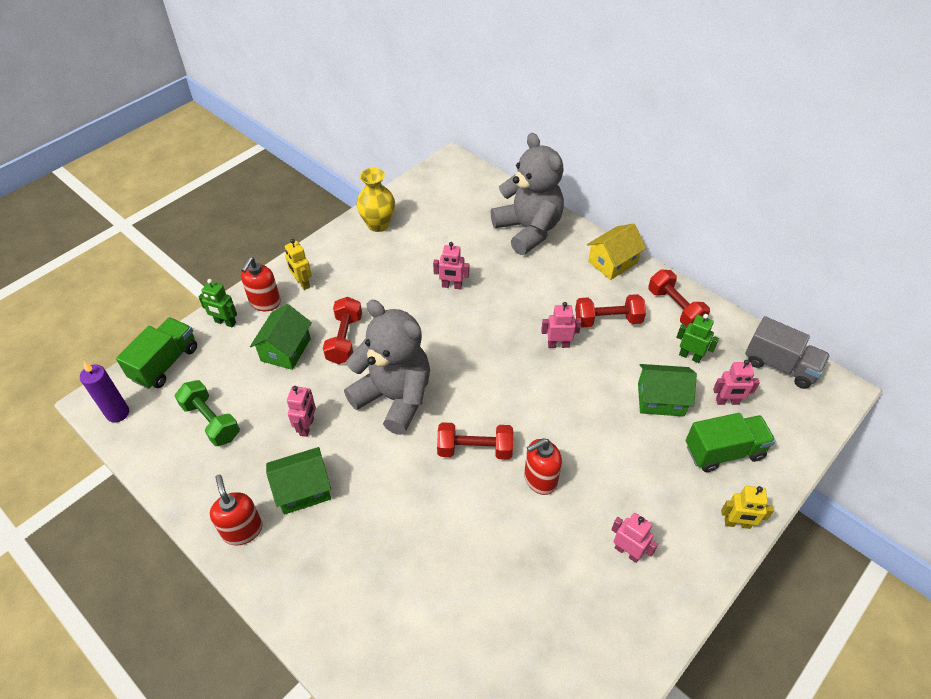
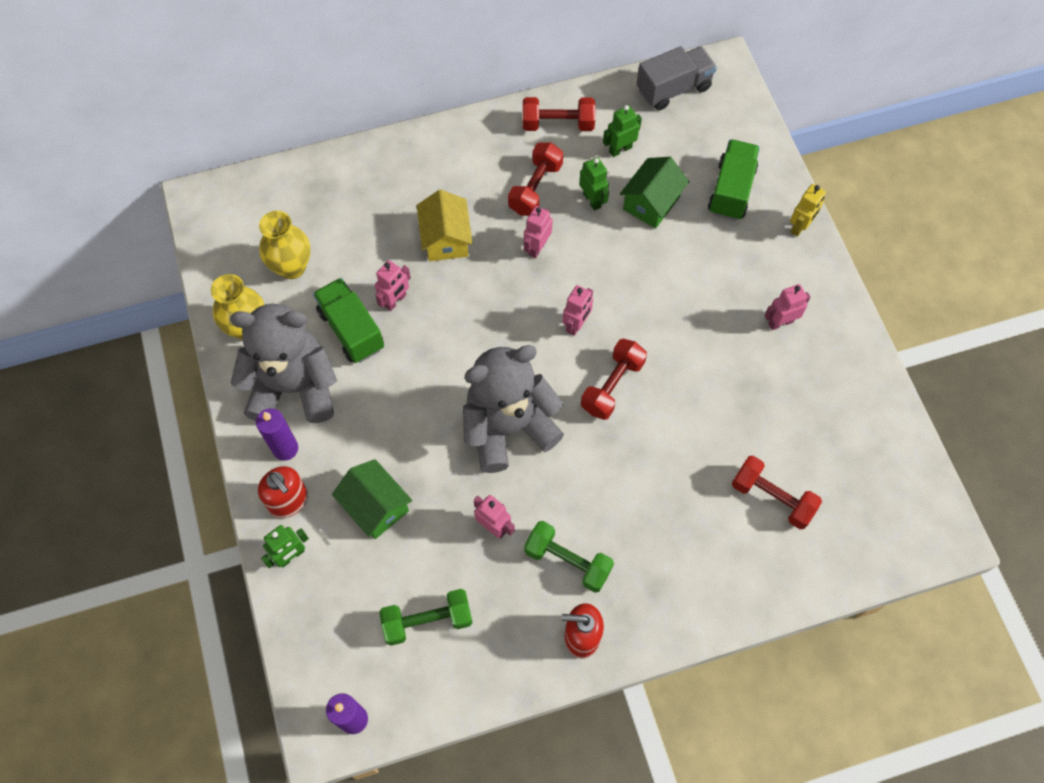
camera: 60 degrees left, 15 degrees up
(165, 363) = (311, 644): green truck -> green truck (351, 330)
(302, 283) = (285, 448): yellow robot -> purple candle
(303, 490) = (567, 561): green house -> green dumbbell
(344, 339) = (400, 440): red dumbbell -> red dumbbell (772, 498)
(437, 224) = (292, 267): none -> yellow vase
(528, 230) = (366, 186): grey teddy bear -> grey teddy bear (294, 387)
(540, 479) = (675, 349): red soap dispenser -> none
(612, 262) = (465, 138): yellow house -> yellow house (446, 239)
(628, 359) = (592, 200): none -> green robot
(727, 401) = (685, 154): pink robot -> pink robot (576, 325)

